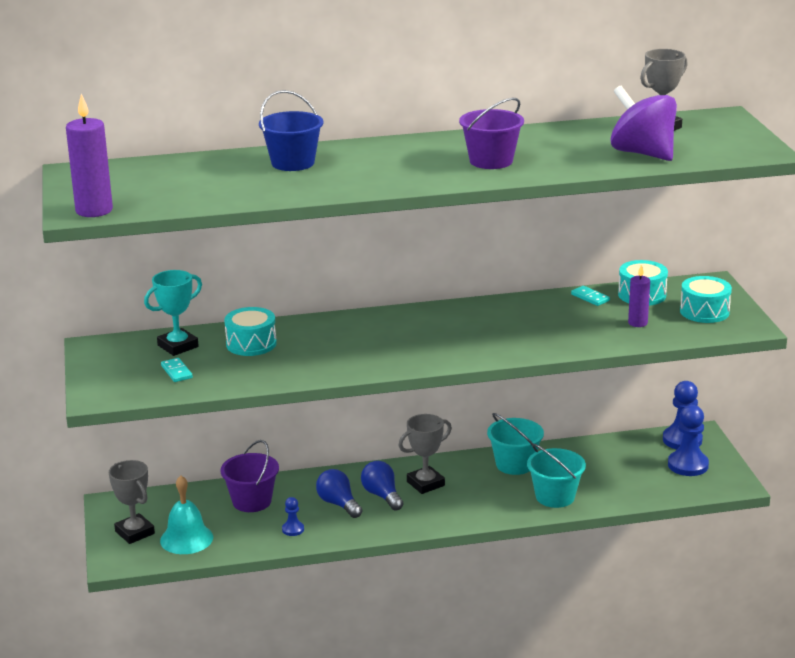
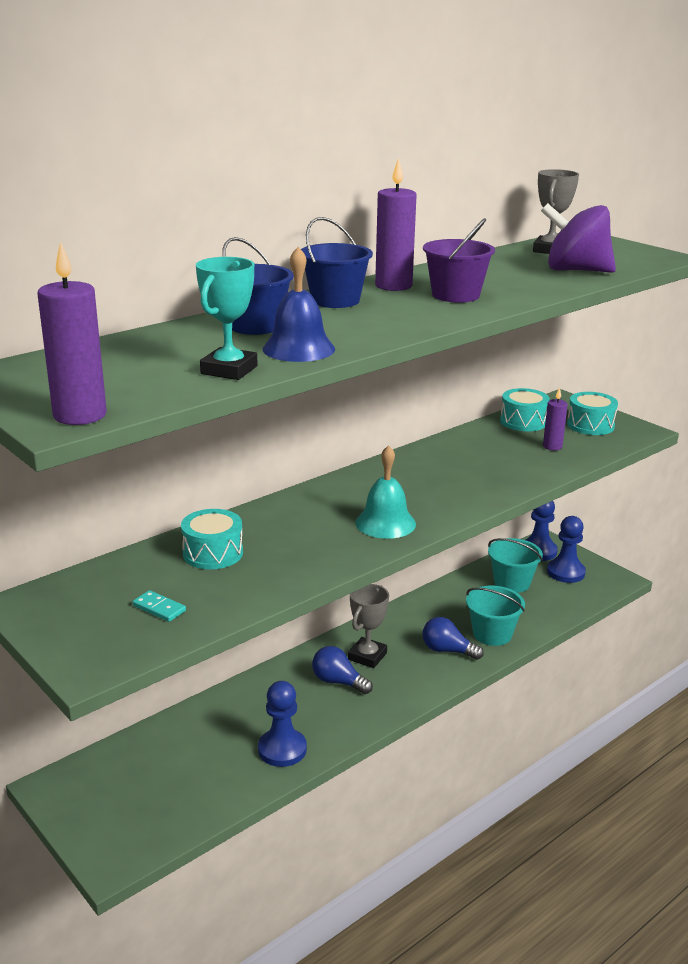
camera: 30 degrees left, 0 degrees up
(135, 532) = (107, 814): grey trophy -> none
(178, 346) = (130, 577): turquoise trophy -> turquoise trophy (229, 370)
(186, 539) = (174, 801): turquoise bell -> turquoise bell (385, 523)
(251, 501) = (211, 731): purple bucket -> none
(293, 529) = (282, 749): blue pawn -> blue pawn, size x1.92
(296, 187) = (298, 349): none -> blue bell
(338, 504) = (303, 705): blue light bulb -> blue light bulb (447, 650)
(385, 150) = (335, 300): none -> blue bucket
(454, 144) = (393, 286): none -> purple candle
(514, 464) = (428, 613): turquoise bucket -> turquoise bucket (512, 582)
(590, 297) = (484, 433): turquoise domino -> none

